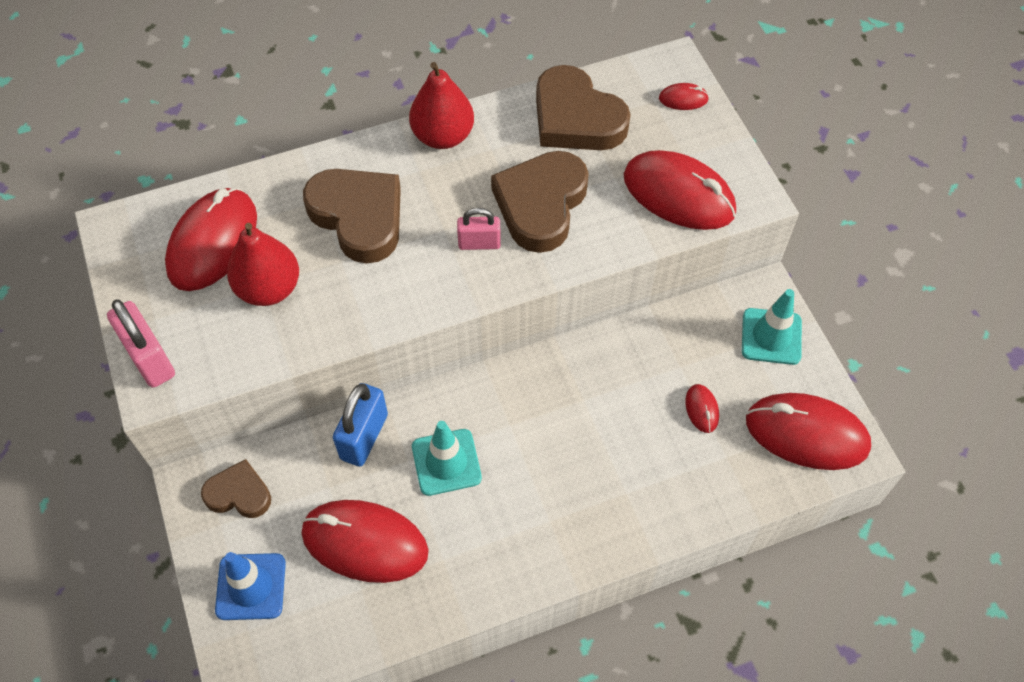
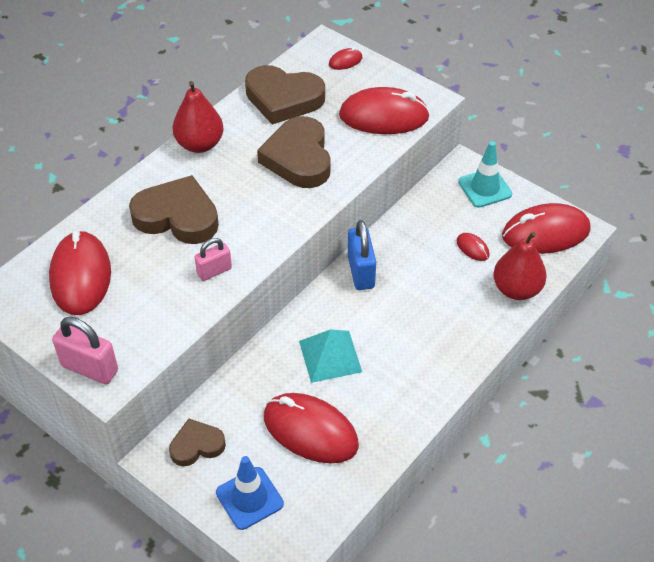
camera: 30 degrees left, 10 degrees down
(269, 288) = (145, 286): red pear -> red pear (516, 289)
(364, 437) = (261, 367): blue padlock -> blue padlock (361, 272)
(365, 542) = (310, 431): red mouse -> red mouse turned 45 degrees clockwise
(446, 462) = (330, 356): turquoise traffic cone -> turquoise pyramid
(479, 243) = (274, 197): pink padlock -> pink padlock (214, 271)

